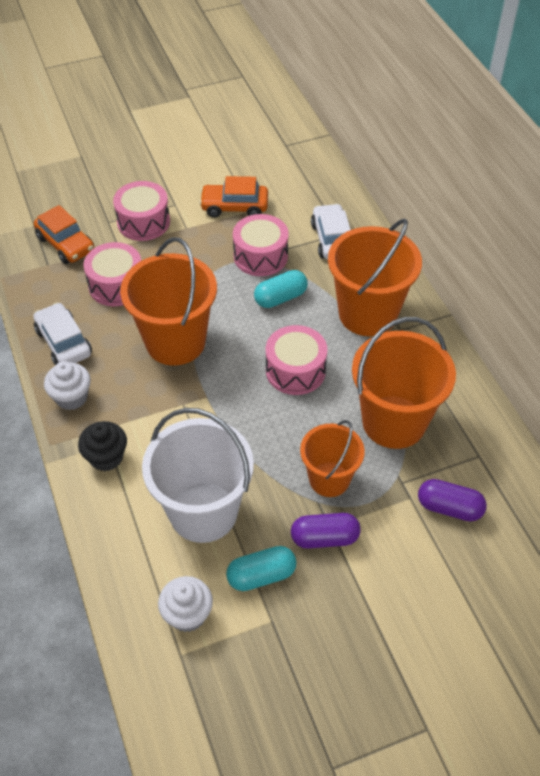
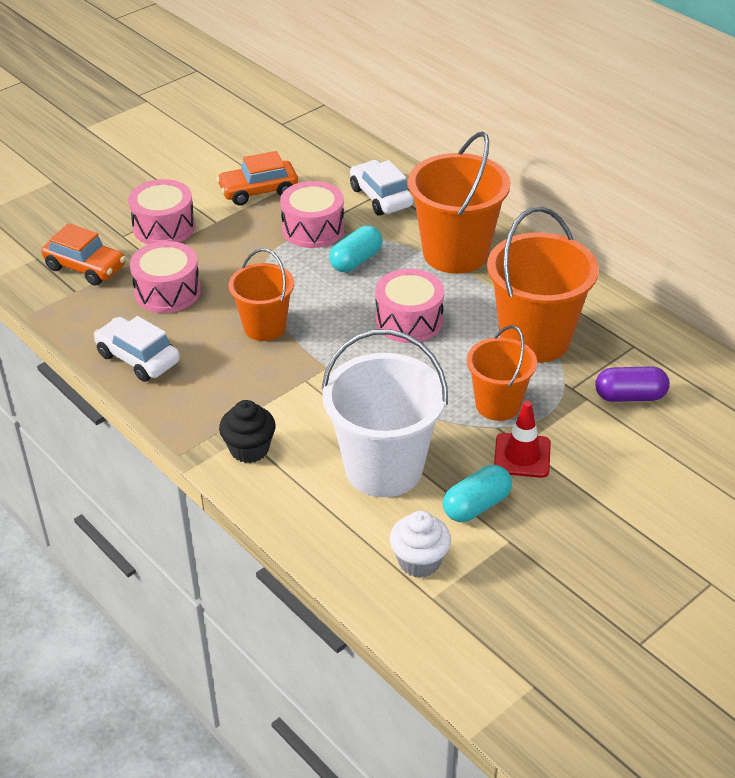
camera: 20 degrees left, 10 degrees down
(71, 397) = (177, 406): white cupcake -> none
(175, 342) = (264, 327): orange bucket -> orange bucket, size x0.61
(324, 538) = (522, 456): purple capsule -> red traffic cone

